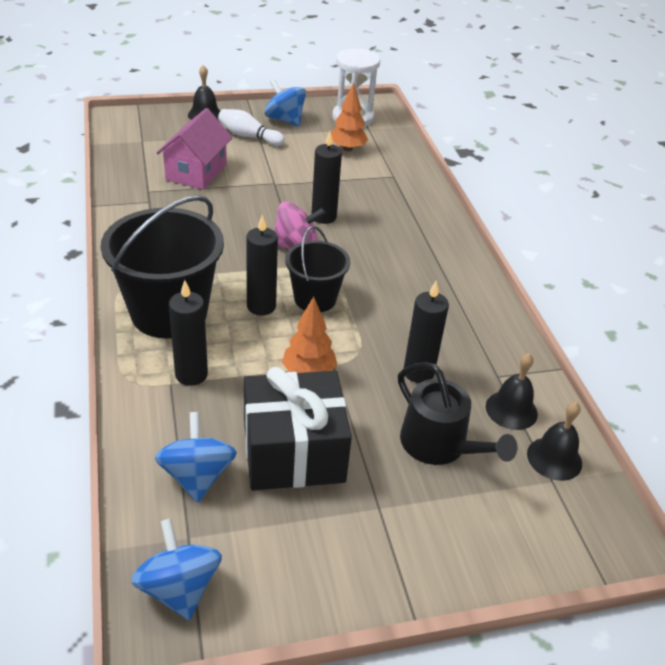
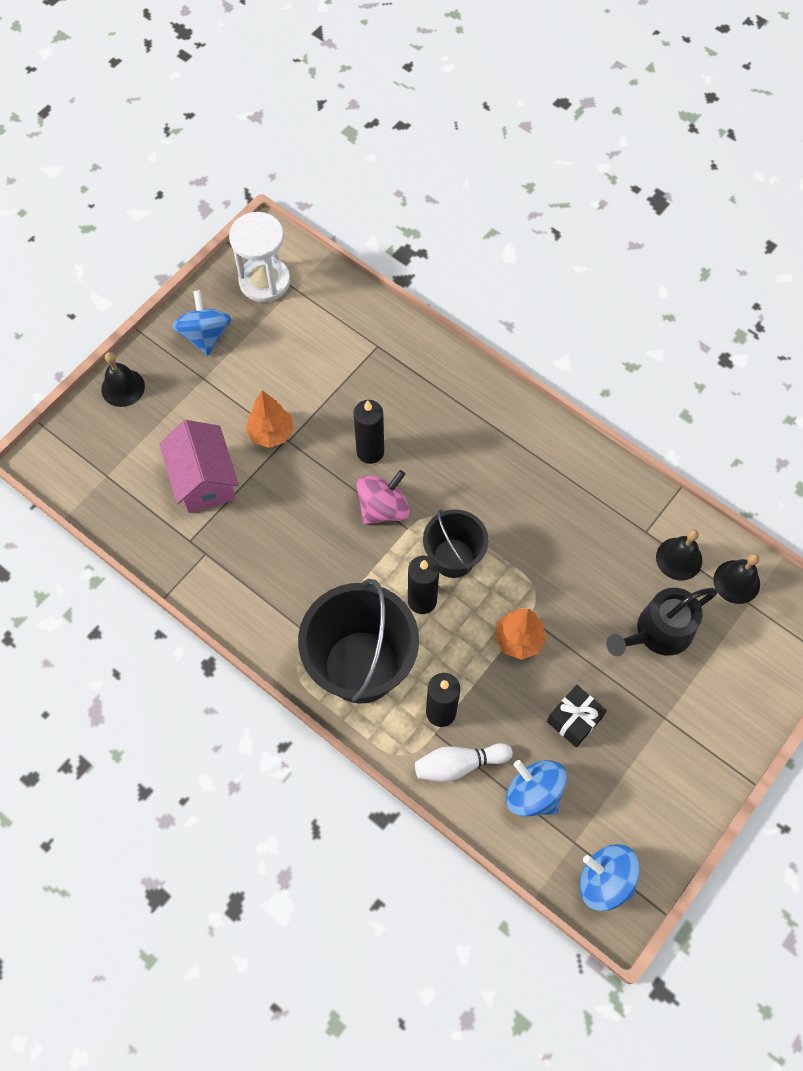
camera: 35 degrees left, 25 degrees up
(249, 136) = (198, 389): white bowling pin -> white bowling pin (459, 764)
(284, 120) = (205, 335): blue spinning top -> blue spinning top turned 75 degrees clockwise
(293, 452) = (574, 719): black gift -> black gift, size x0.51
(347, 149) = (303, 336): orange tree -> orange tree (271, 433)
(418, 372) = (591, 574): black candle -> none
(439, 445) = (658, 632): black watering can -> black watering can turned 135 degrees clockwise

